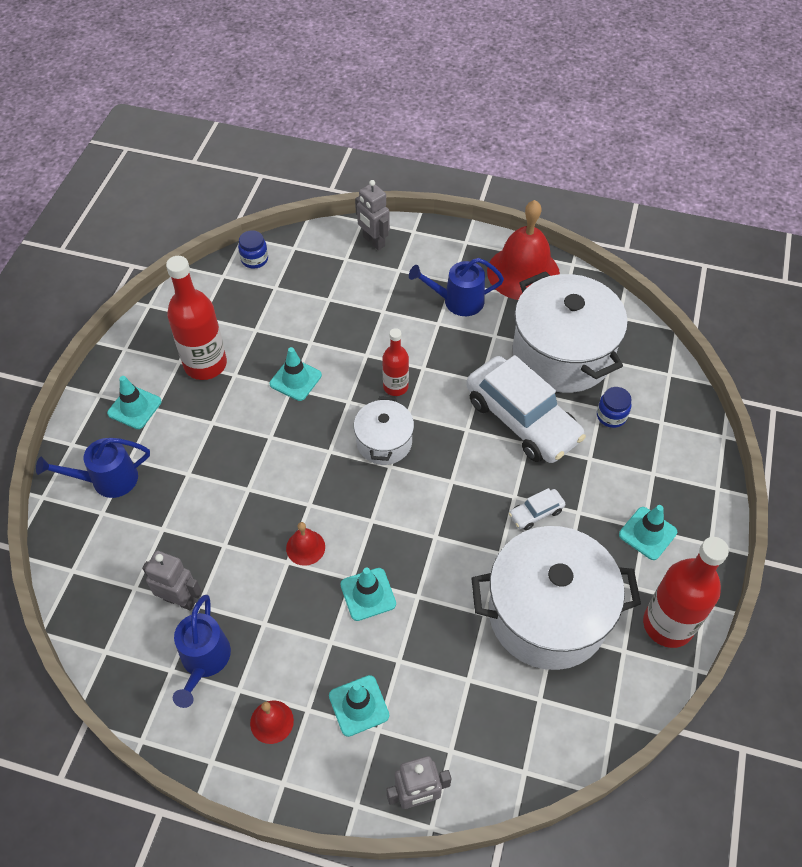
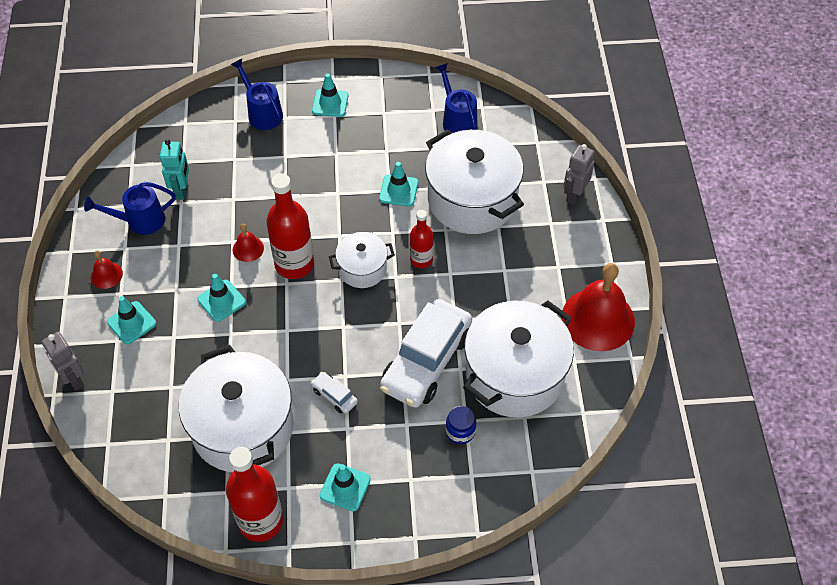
camera: 70 degrees right, 0 degrees up
(180, 600) = (182, 190): grey robot -> turquoise robot
(205, 364) = (388, 129): red bottle -> red bottle (294, 264)
(254, 259) = (510, 121): blue jar -> none
(339, 321) = (472, 200): none -> white pot
(457, 301) = (536, 277): blue watering can -> blue watering can (457, 120)

